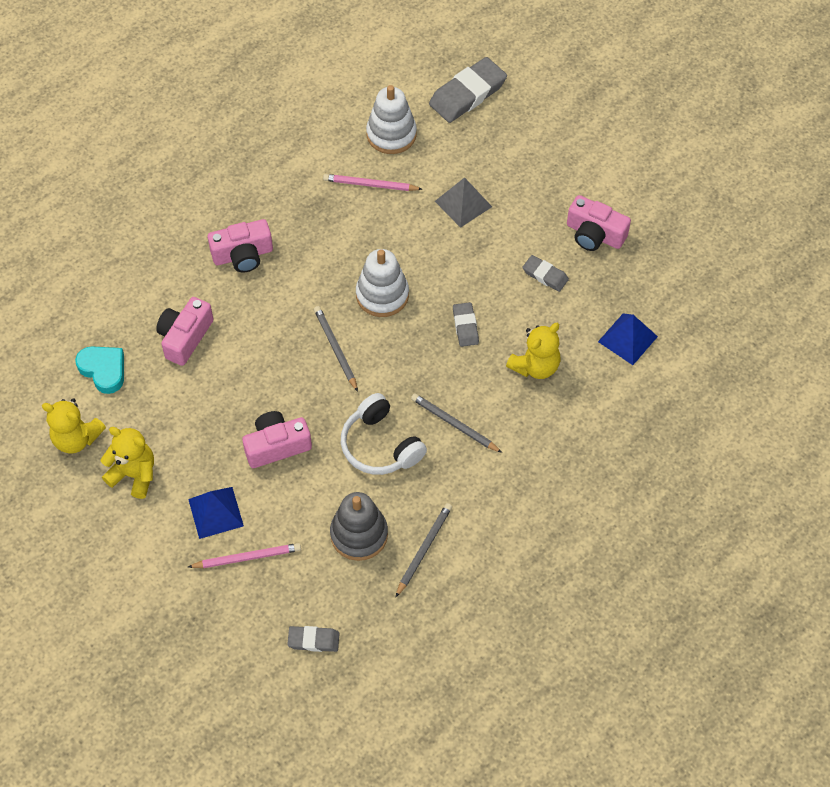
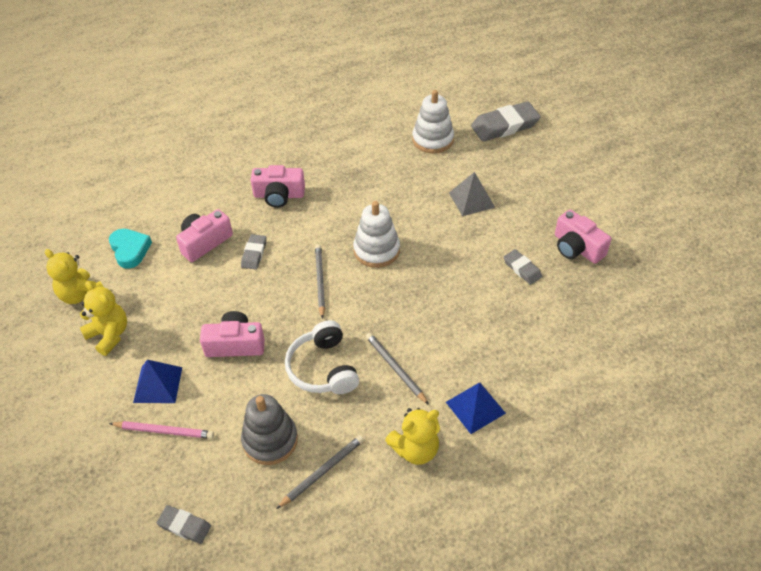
camera: 20 degrees right, 10 degrees down
(370, 185) = (401, 170): pink pencil -> none
(465, 326) = (437, 291): grey eraser -> grey eraser (254, 254)
(535, 366) = (487, 339): yellow teddy bear -> yellow teddy bear (415, 449)
(627, 339) = (580, 338): blue pyramid -> blue pyramid (475, 407)

